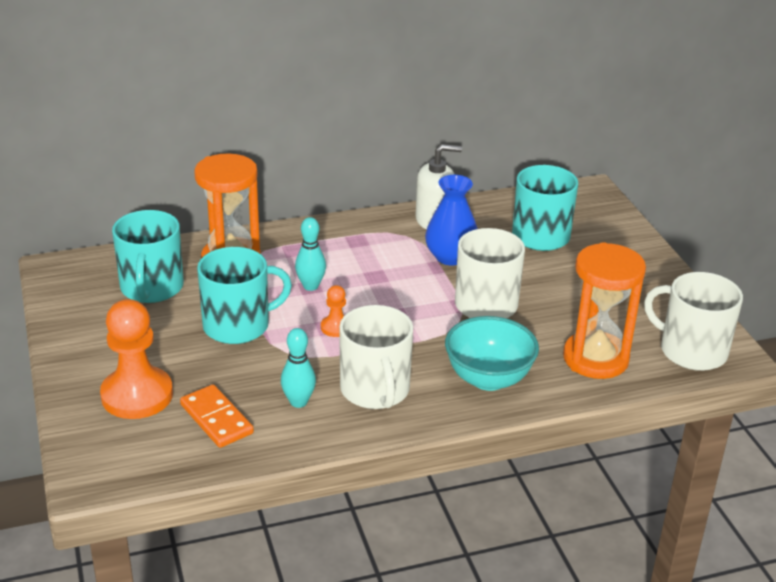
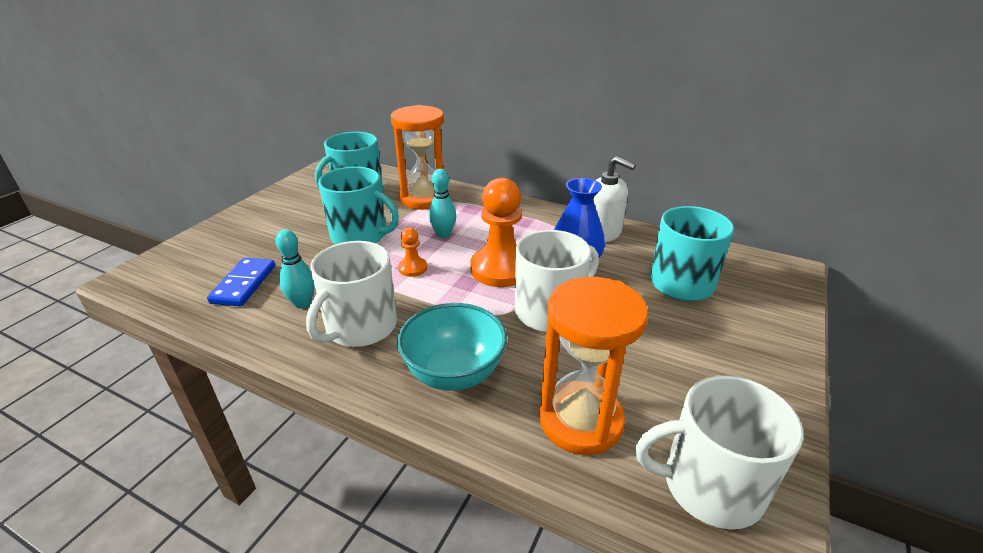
camera: 45 degrees right, 0 degrees up
(137, 395) = (239, 245): orange pawn -> orange pawn (500, 269)
(216, 419) = (244, 284): orange domino -> blue domino
(691, 350) = (709, 486): white mug -> white mug turned 75 degrees counterclockwise

